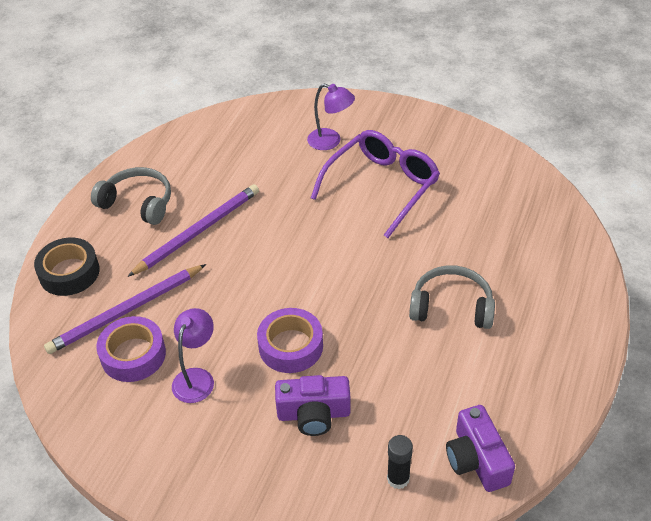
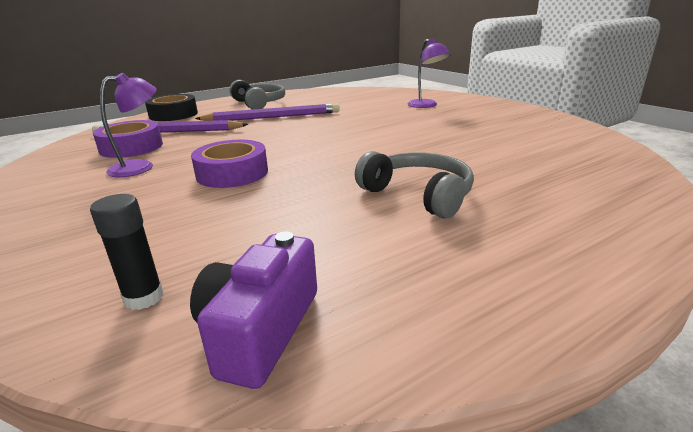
camera: 35 degrees right, 20 degrees down
(314, 414) = (171, 214): purple camera -> none
(382, 186) = (441, 126): purple glasses -> none

